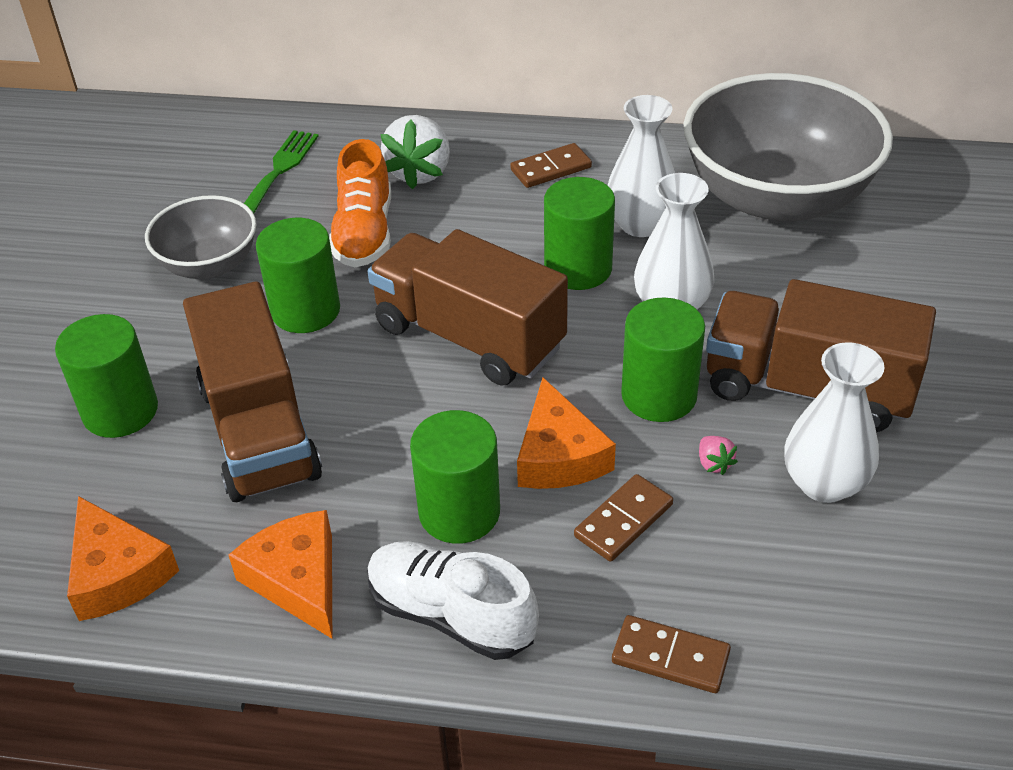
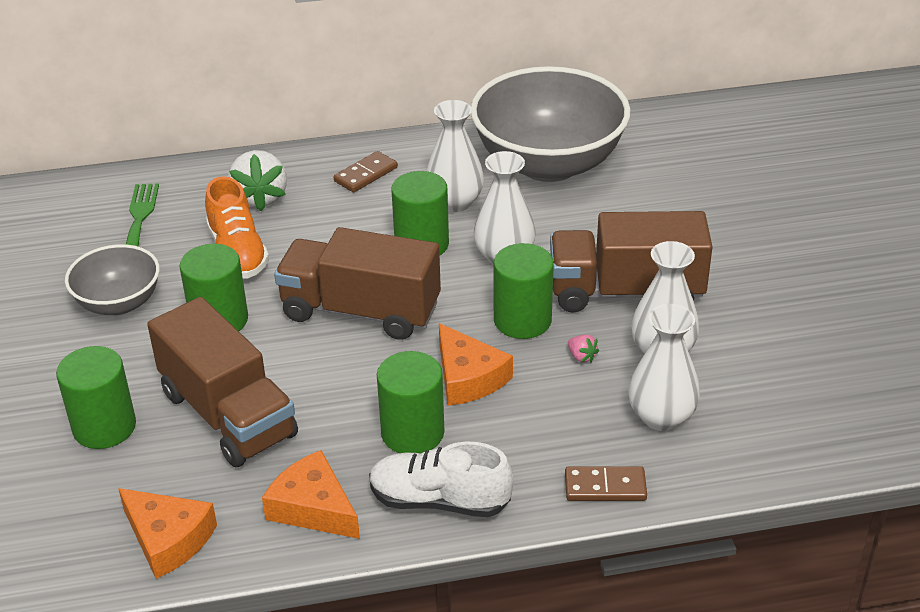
camera: 20 degrees left, 5 degrees down
(623, 521) = (534, 409): brown domino -> none
(786, 576) = (661, 417): none -> white vase

